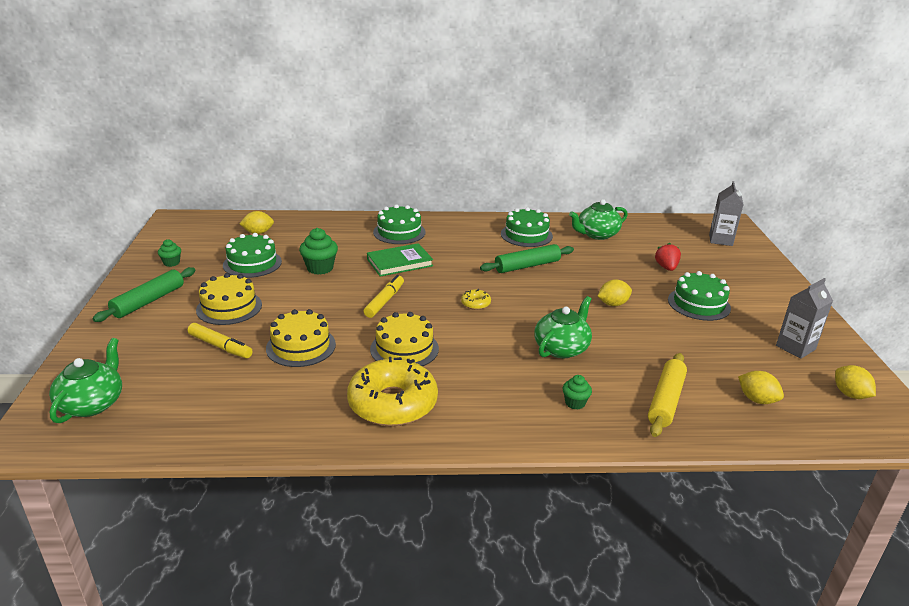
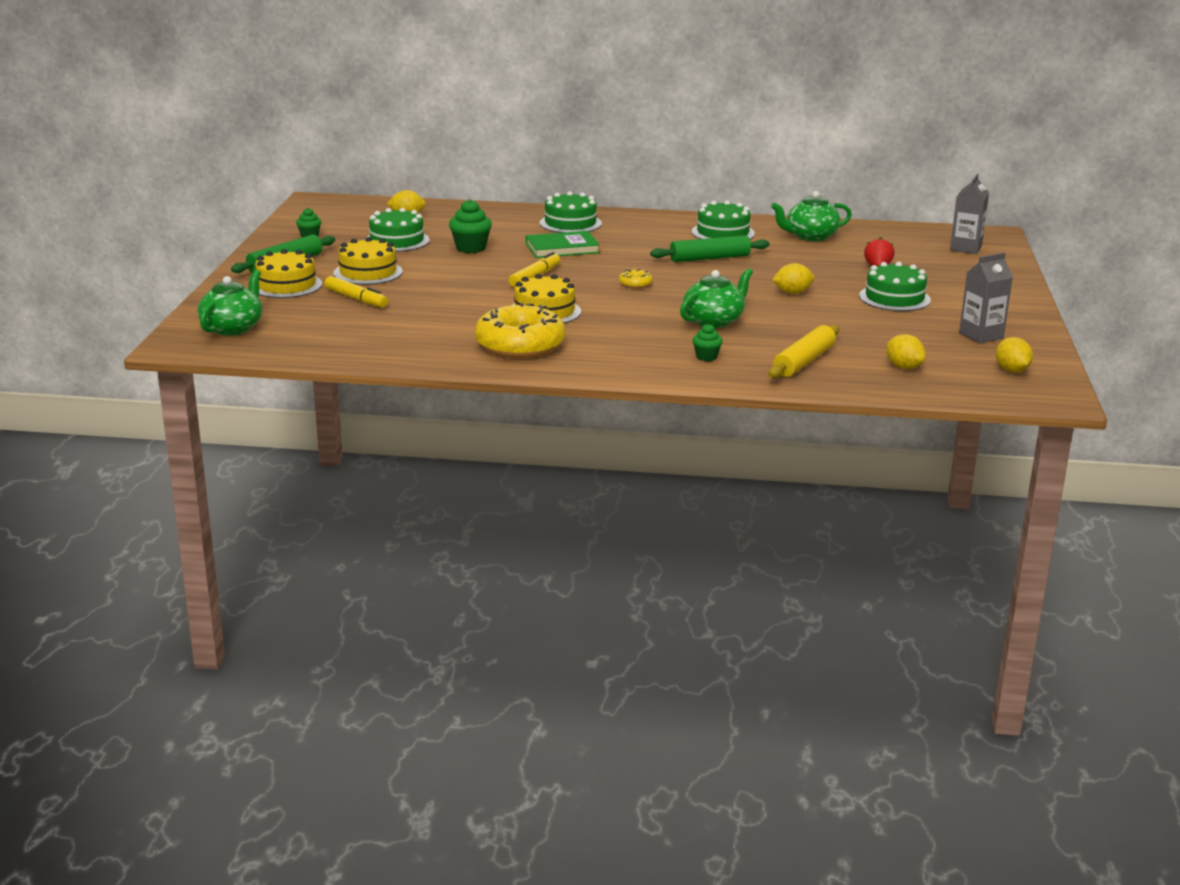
camera: 10 degrees right, 5 degrees down
(301, 346) = (437, 303): yellow cake -> yellow cake (286, 285)

